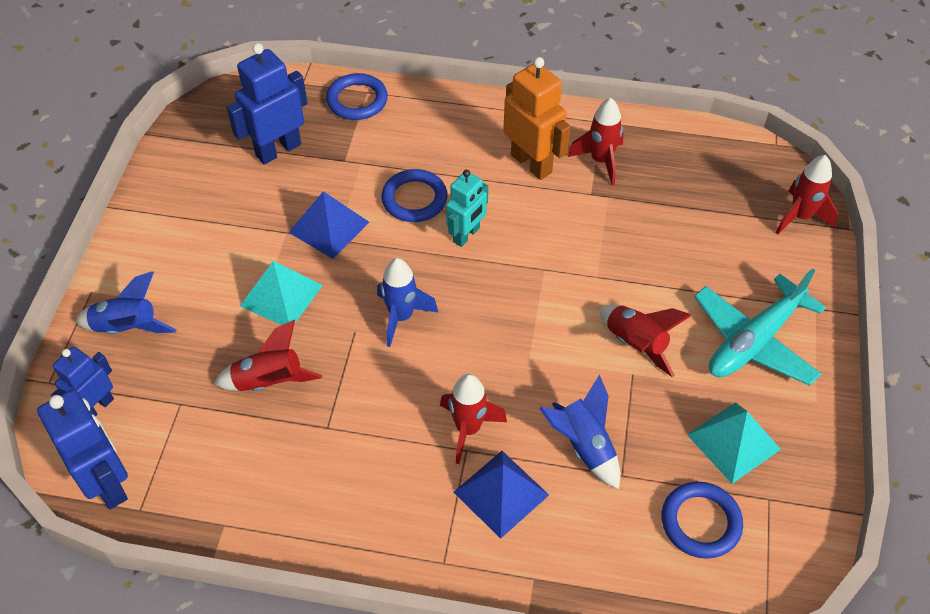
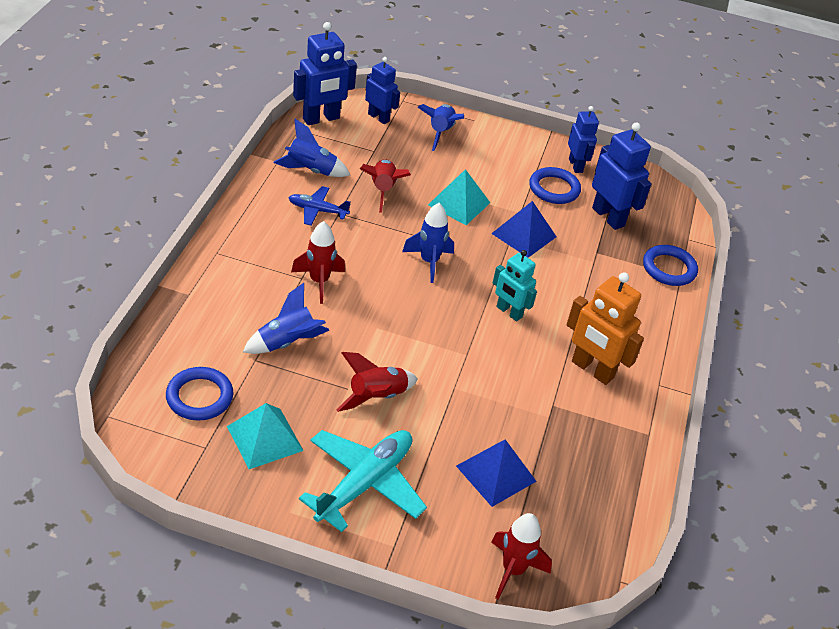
camera: 90 degrees right, 10 degrees down
(181, 180) = (576, 165): none -> blue robot
(240, 476) = (311, 171): none -> blue rocket
(328, 453) = (317, 210): none -> blue plane
(414, 199) = (551, 287): blue ring -> blue ring (554, 189)
(501, 493) = (260, 289): blue pyramid -> blue pyramid (496, 473)
(531, 163) = (592, 370): orange robot -> orange robot turned 75 degrees clockwise
(601, 161) = (595, 421): red rocket -> none
(754, 341) = (364, 483): turquoise plane -> turquoise plane turned 75 degrees clockwise

